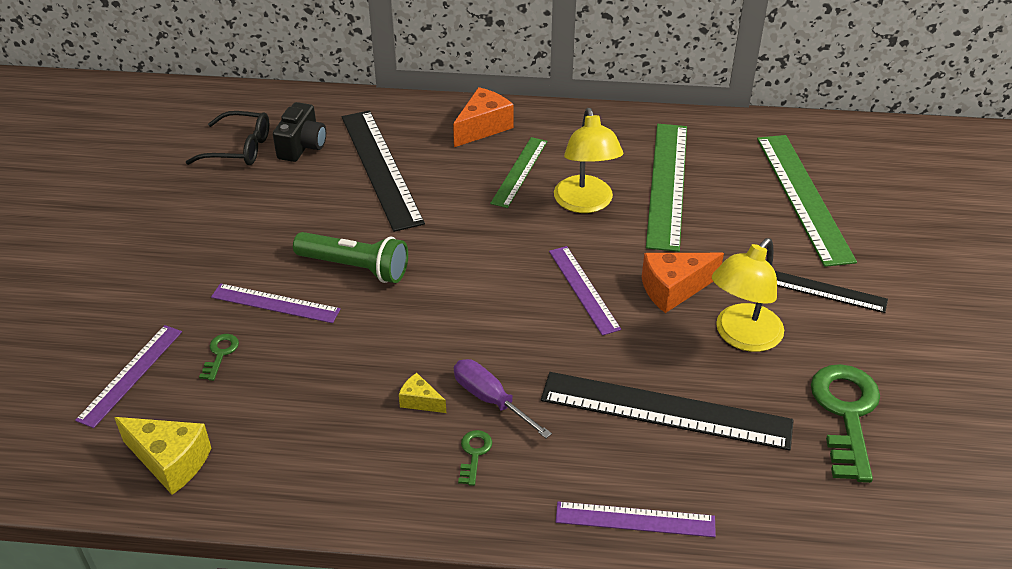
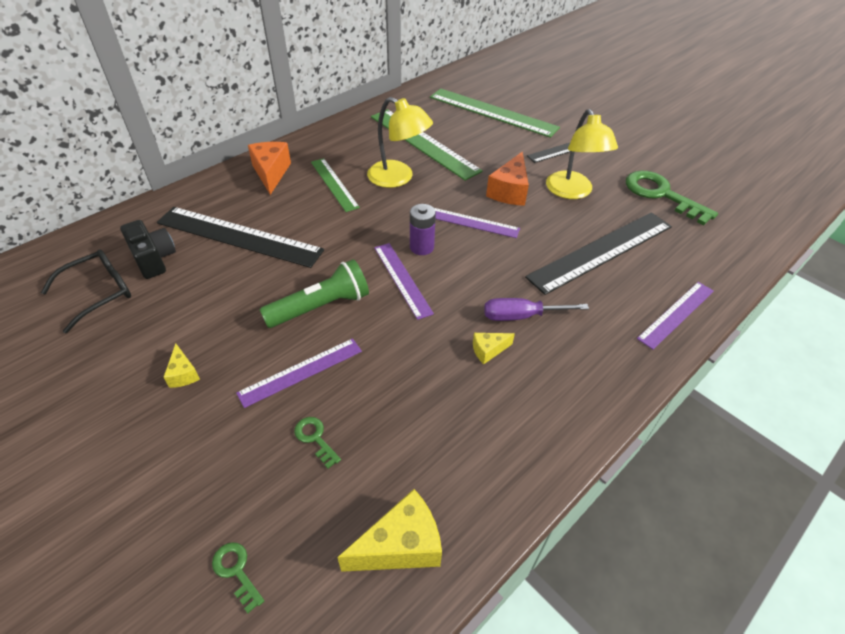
camera: 50 degrees left, 5 degrees up
(131, 375) = (266, 518): purple ruler -> purple ruler (402, 279)
(210, 245) = (183, 374): none -> yellow cheese
(474, 454) = (562, 352): green key -> green key (236, 571)
(504, 280) = (421, 247): none -> purple battery

